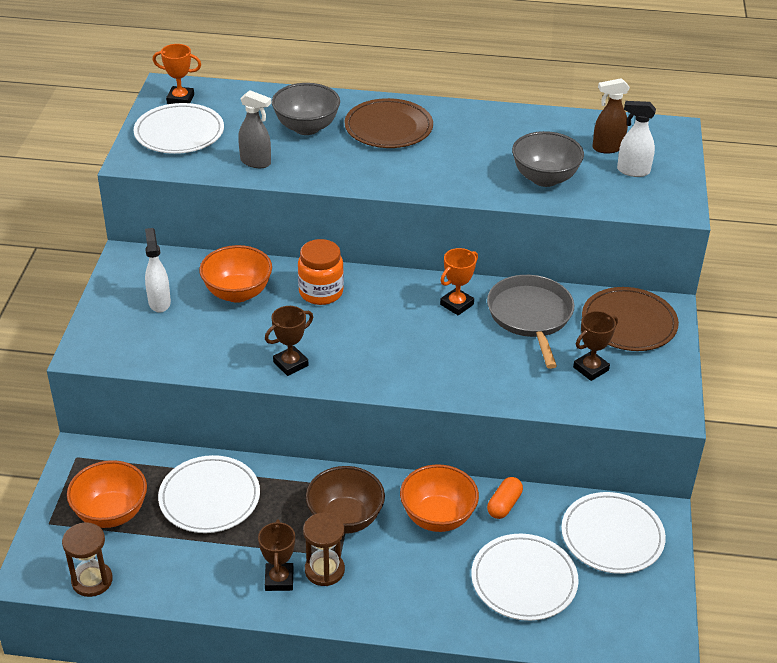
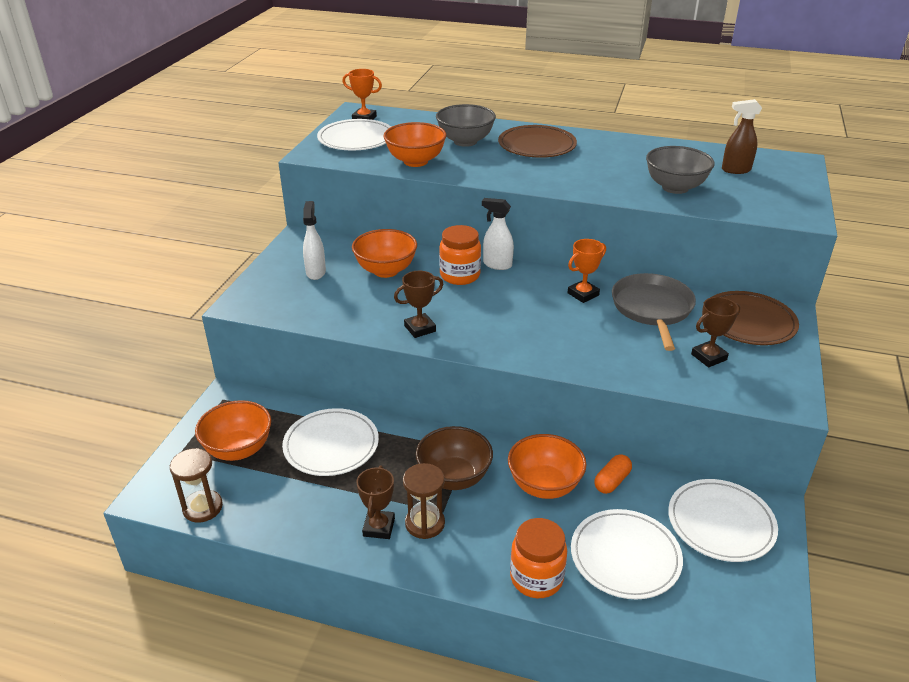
camera: 10 degrees right, 5 degrees down
(256, 162) = (415, 161): grey spray bottle -> orange bowl
(442, 611) = (536, 578): none -> orange jar
(632, 171) = (759, 187): white spray bottle -> white spray bottle (497, 265)

